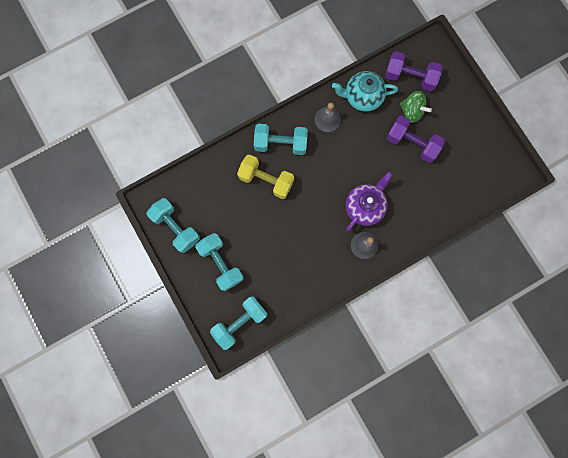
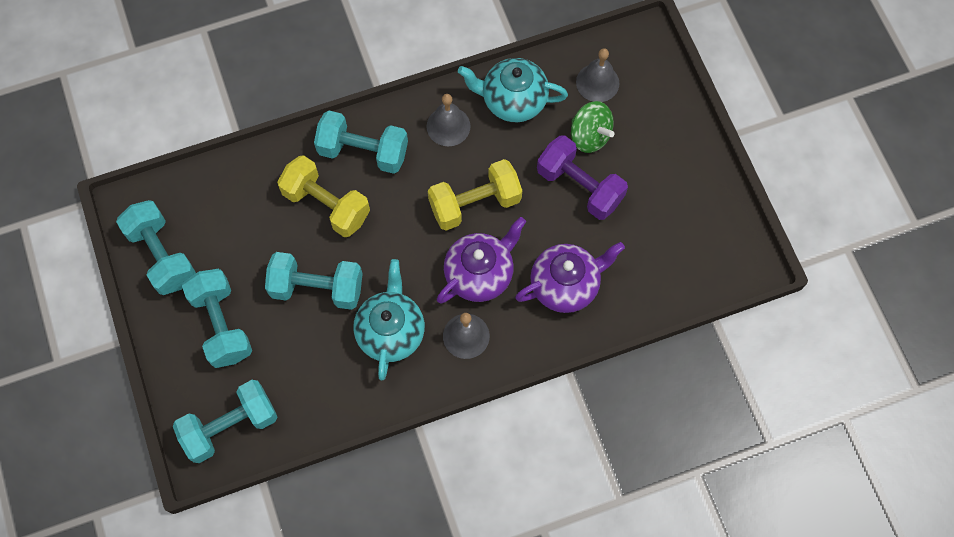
camera: 10 degrees right, 10 degrees down
(272, 231) = (317, 288): none -> turquoise dumbbell
(320, 250) = (391, 331): none -> turquoise teapot
(353, 164) = (475, 203): none -> yellow dumbbell
(410, 77) = (597, 82): purple dumbbell -> grey bell
(415, 205) = (565, 285): none -> purple teapot

